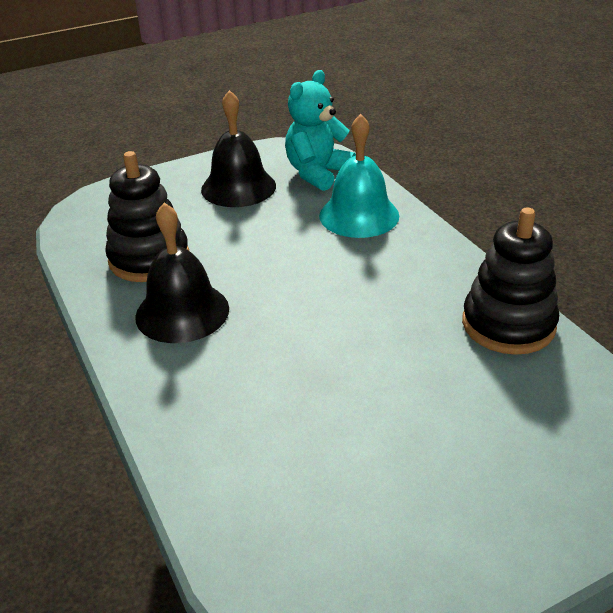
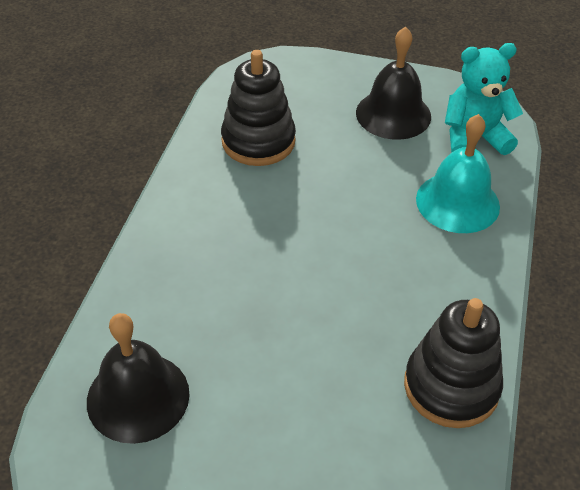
camera: 40 degrees right, 10 degrees up
(182, 312) = (231, 202): black bell -> black bell (138, 397)

